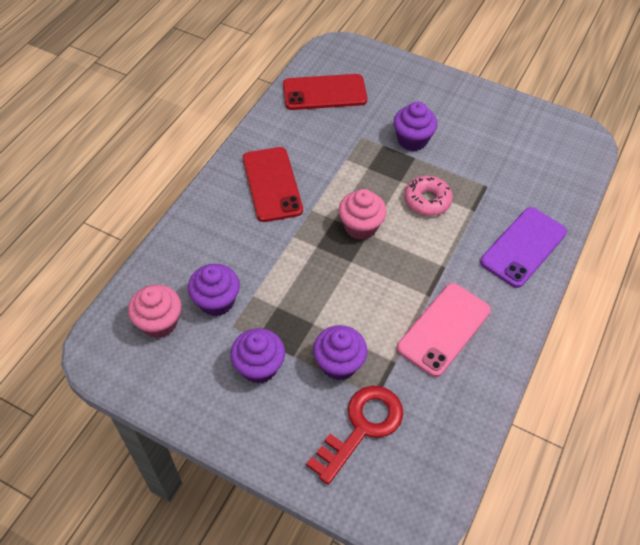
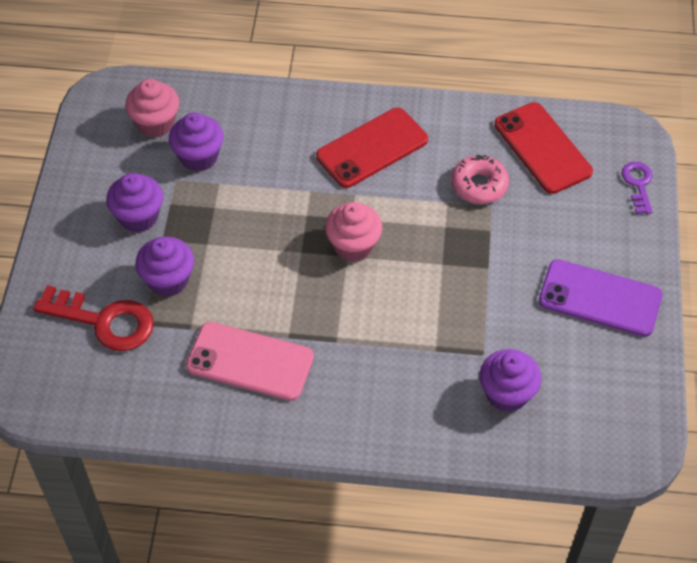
camera: 70 degrees right, 0 degrees up
(380, 59) = (638, 184): none -> purple key
(412, 140) = (515, 257): purple cupcake -> purple cupcake (506, 394)
(427, 200) = (426, 298): pink donut -> pink donut (479, 185)
(523, 247) = (404, 414): purple phone -> purple phone (600, 298)

